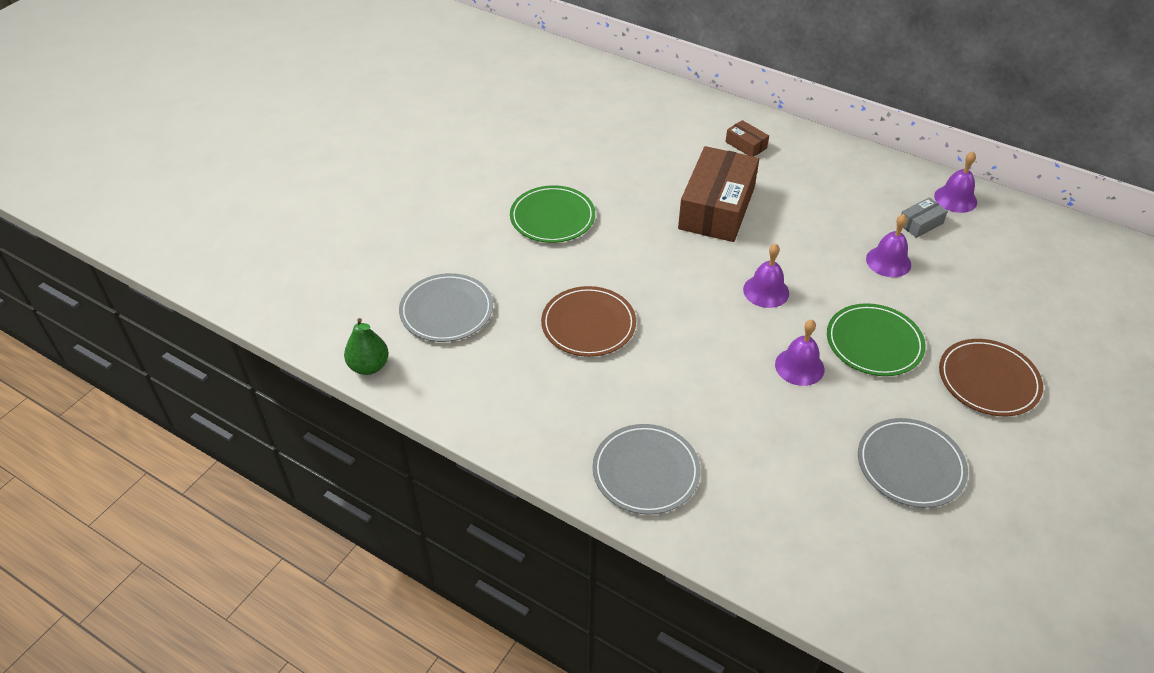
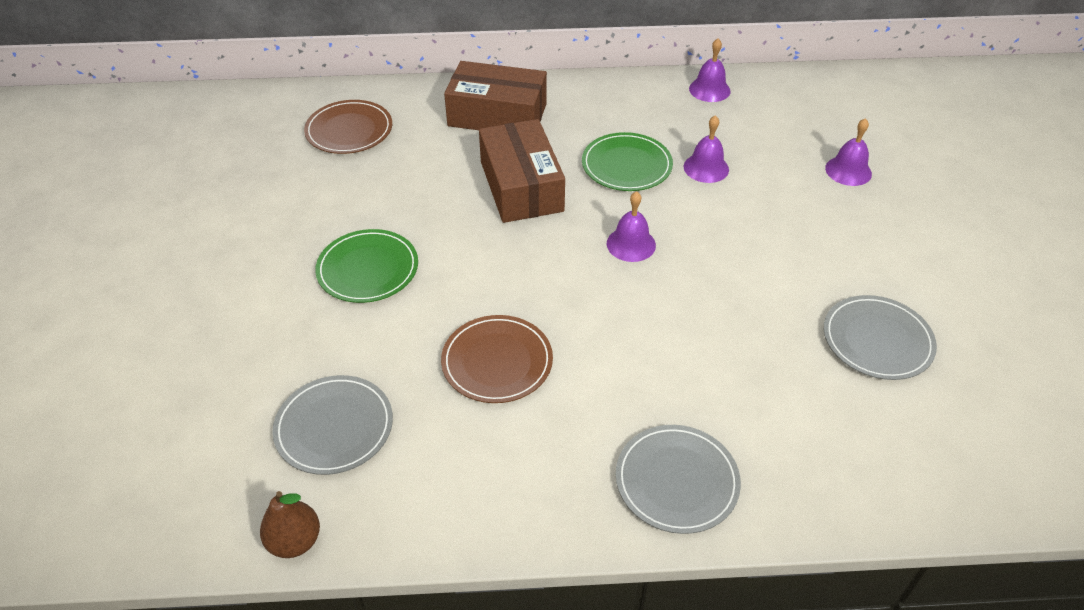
camera: 35 degrees left, 0 degrees up
(369, 366) = (295, 541): green pear -> brown pear
(746, 145) = (497, 115): brown box -> brown box, size x2.31
(799, 366) = (718, 300): purple bell -> purple bell (848, 171)
(874, 343) = (757, 246): green plate -> green plate (626, 165)
(920, 224) = (702, 123): grey box -> none
(988, 380) = (866, 233): brown plate -> brown plate (349, 130)

